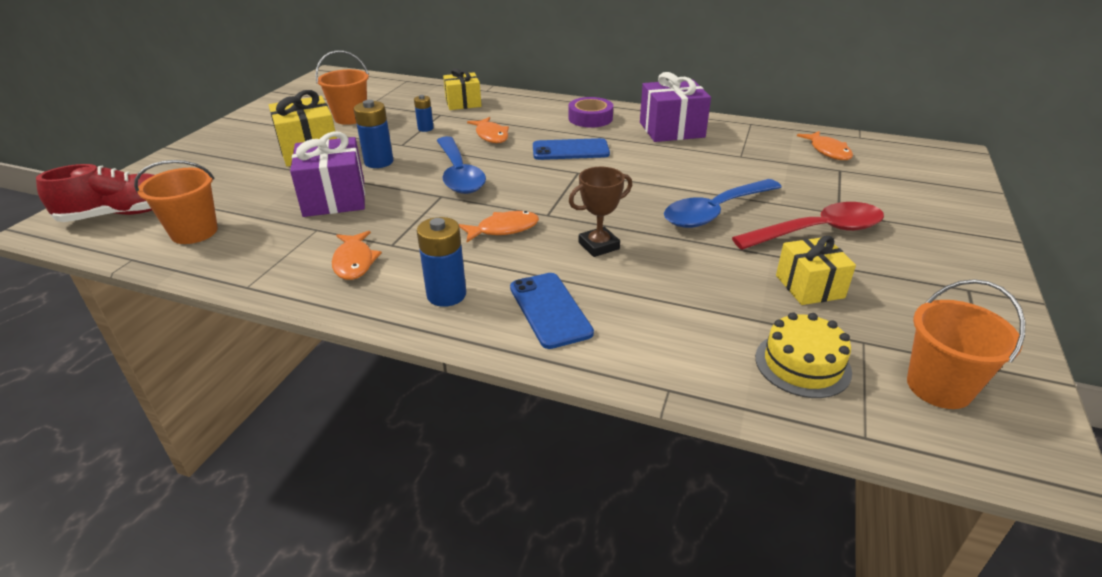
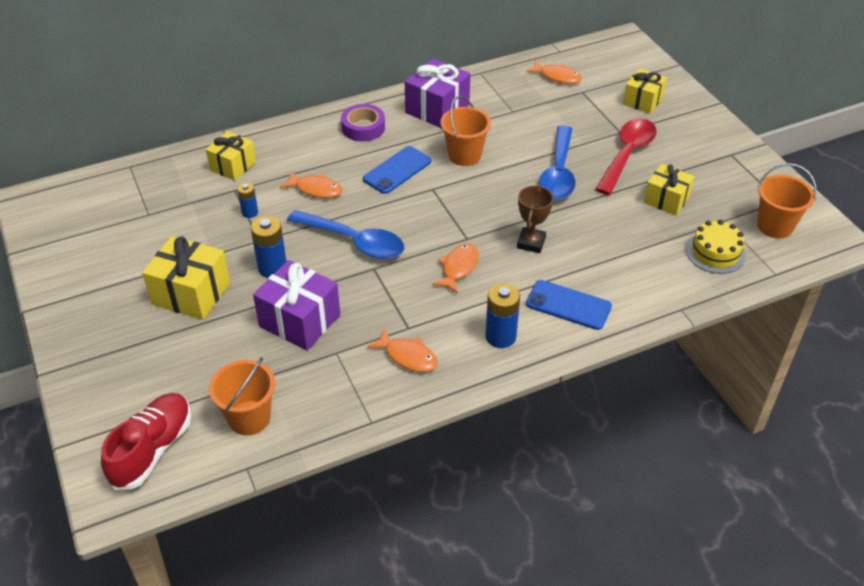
camera: 45 degrees left, 10 degrees up
(350, 118) = (160, 239): orange bucket -> orange bucket (464, 155)
(905, 201) = (642, 101): none -> yellow gift

